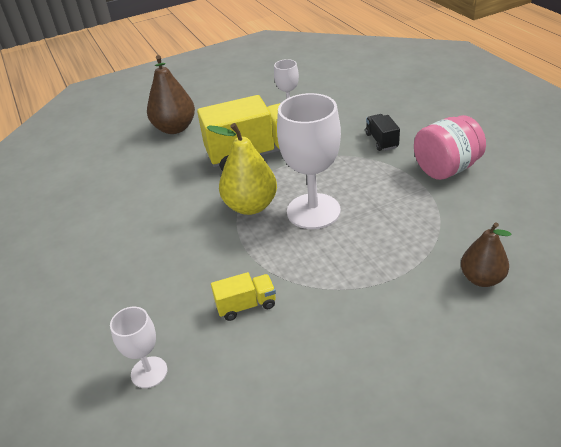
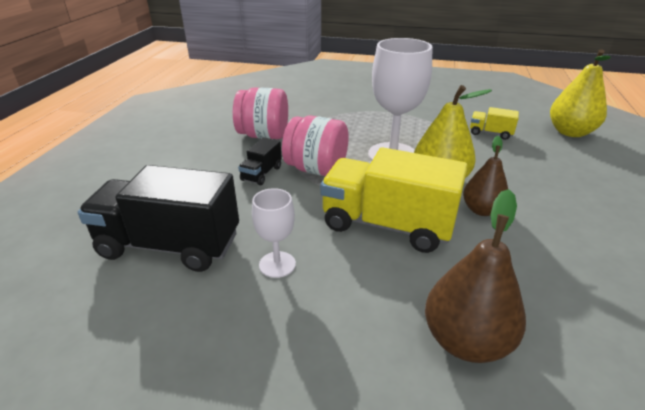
camera: 145 degrees left, 5 degrees down
(149, 372) = (570, 132): white goblet -> yellow pear
(351, 164) = (316, 169): none -> pink jar
(352, 89) = (169, 245): none -> black truck
(481, 278) = (347, 96): brown pear -> brown pear (481, 210)

